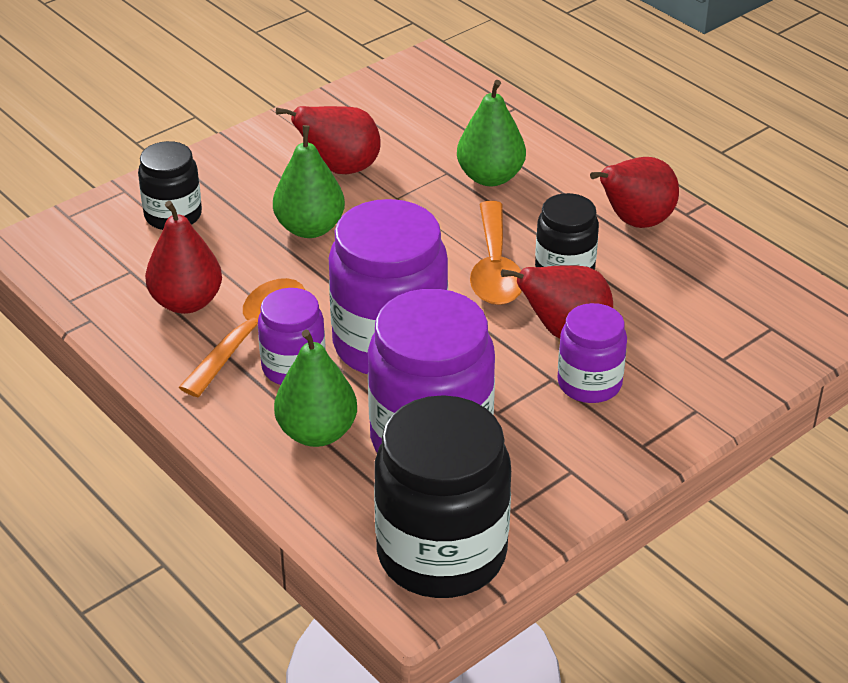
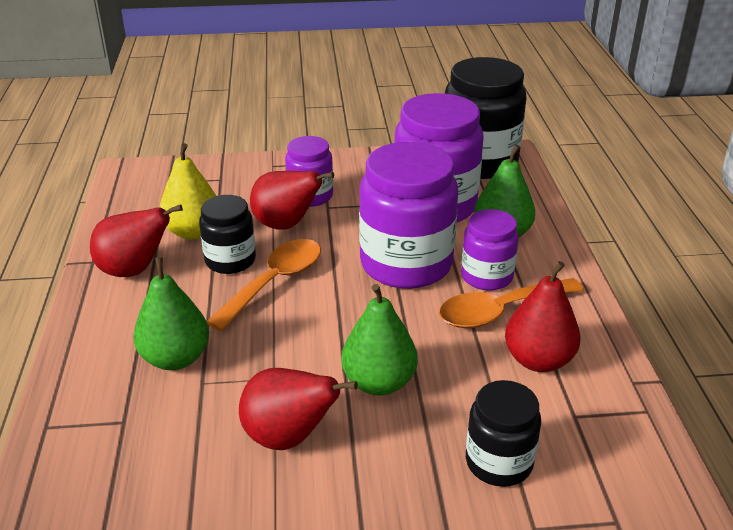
camera: 145 degrees left, 5 degrees down
(645, 281) = (193, 232): none -> yellow pear

